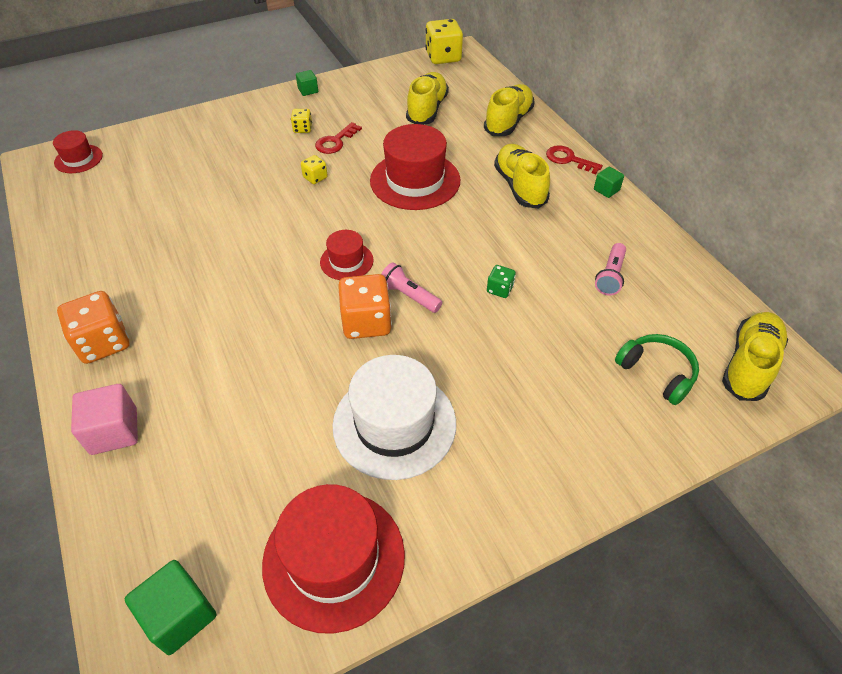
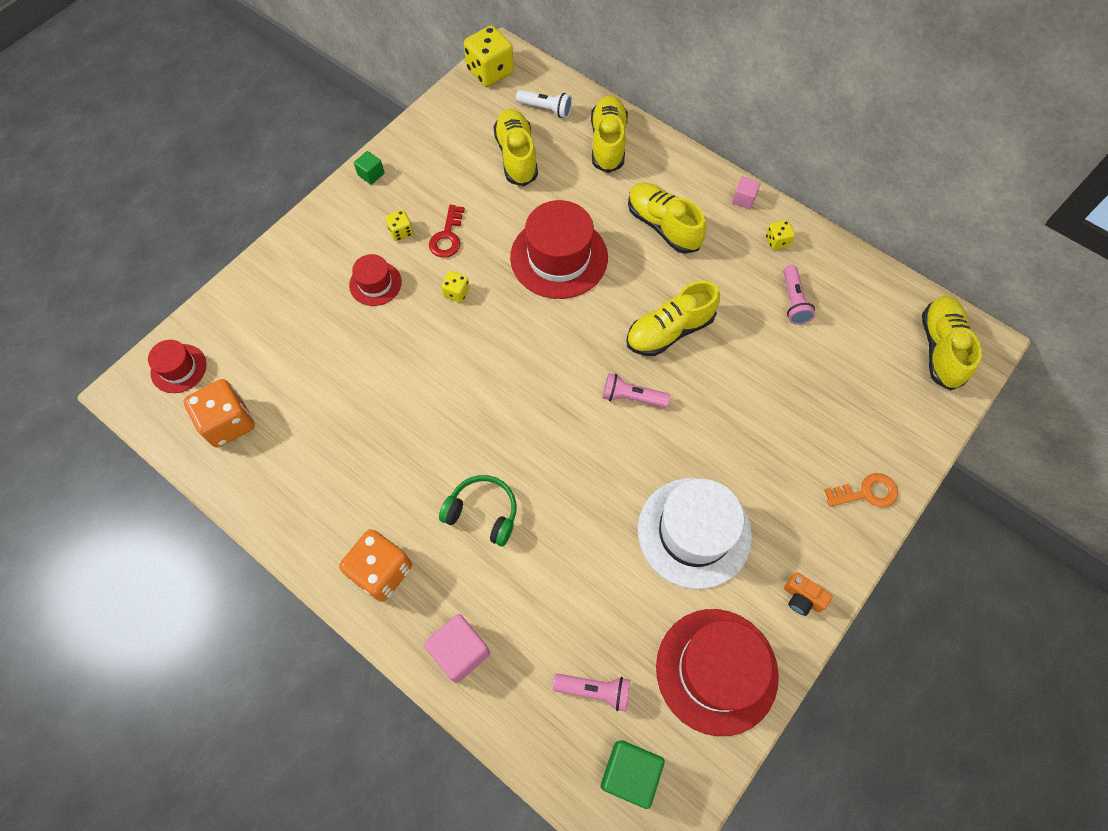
camera: 25 degrees left, 15 degrees up
(204, 520) = (595, 690): none -> pink flashlight
(346, 261) = (551, 382): red hat -> red hat (375, 283)
(366, 322) = (610, 442): orange dice -> orange dice (228, 423)
(467, 530) = (802, 598): none -> orange camera
(471, 89) = (546, 109): none -> white flashlight
(476, 260) = (669, 331): none -> yellow shoe
(499, 289) = (707, 356): green dice -> none
(568, 159) = (691, 173): red key -> none
(596, 461) = (866, 492): none -> orange key
(606, 190) = (743, 199): green cube -> pink cube
(620, 228) = (777, 241): none -> yellow dice
(657, 372) = (875, 387): green headphones -> green headphones (483, 512)

